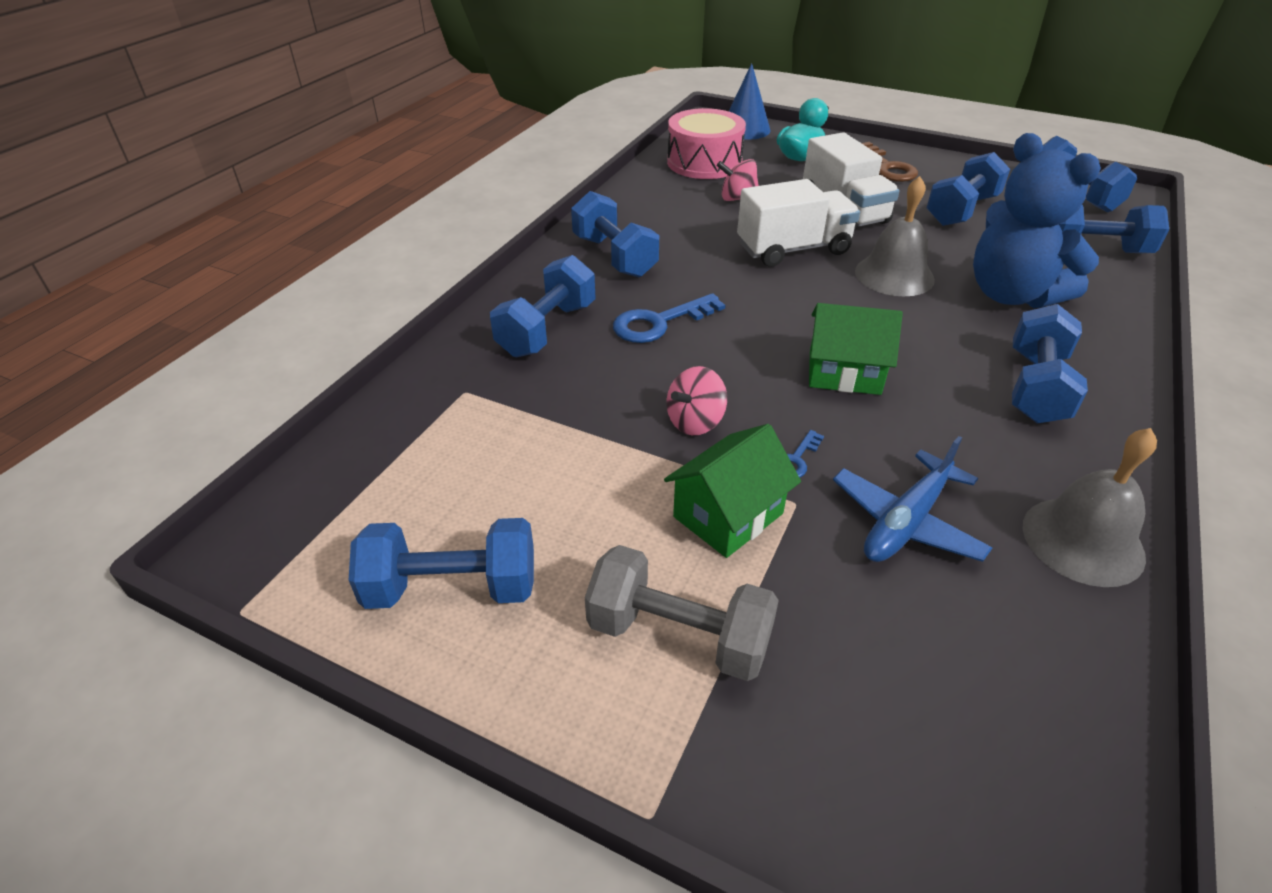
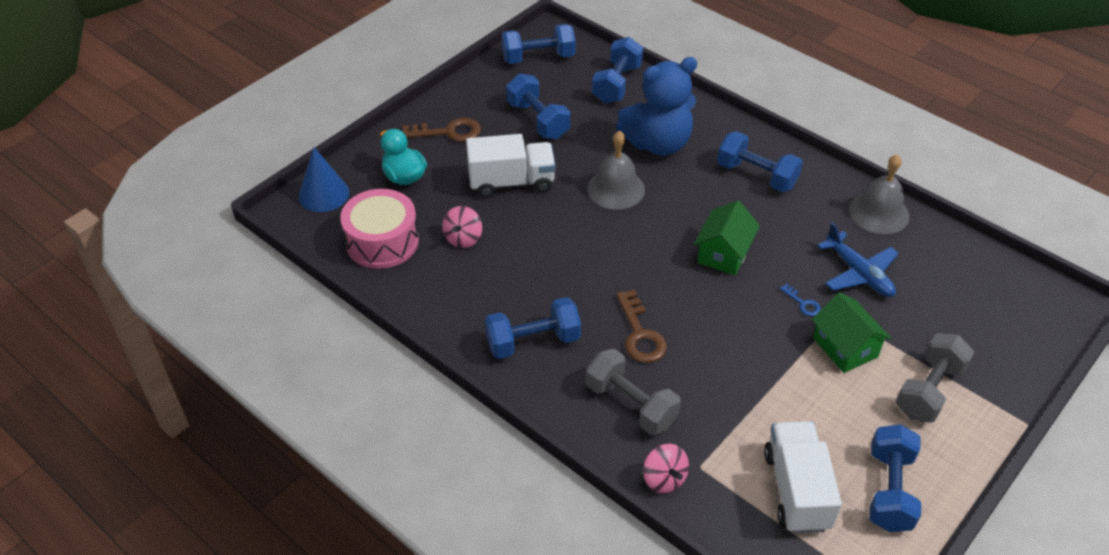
camera: 75 degrees left, 5 degrees up
(547, 329) = (631, 404): blue dumbbell -> grey dumbbell
(659, 323) = (640, 334): blue key -> brown key
(695, 422) = (759, 342): pink spinning top -> pink spinning top (664, 479)
(793, 249) = (561, 230): white truck -> white truck (796, 490)

